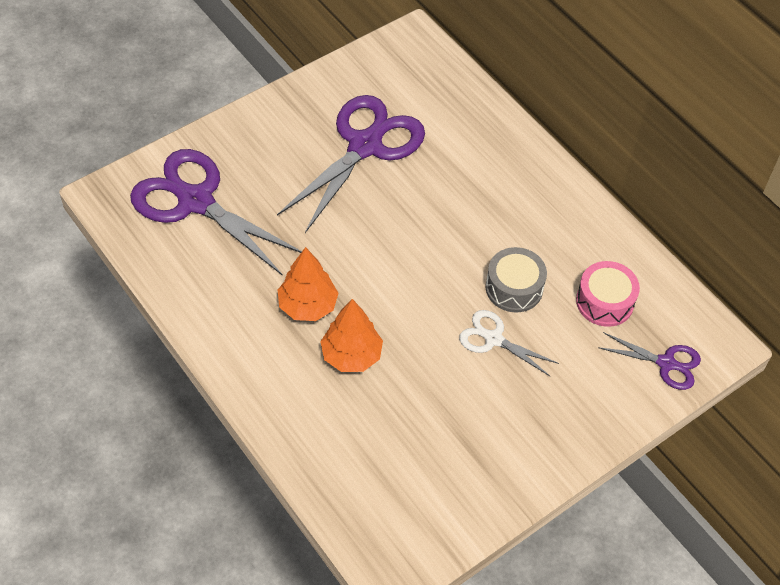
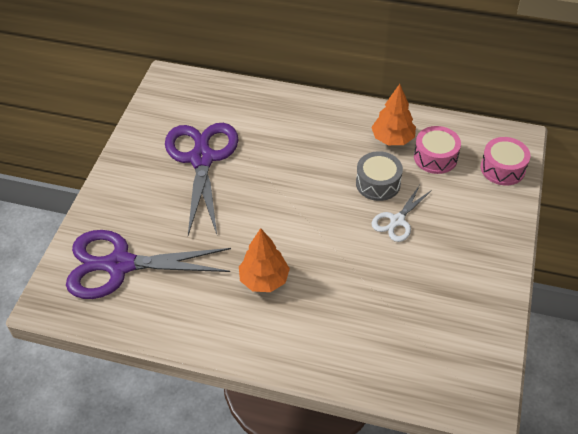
camera: 35 degrees left, 5 degrees down
(351, 355) = (323, 291): orange tree -> orange tree (392, 139)
(493, 339) = (397, 221): white scissors -> white scissors turned 45 degrees counterclockwise
(666, 363) = (502, 168): purple scissors -> pink drum

